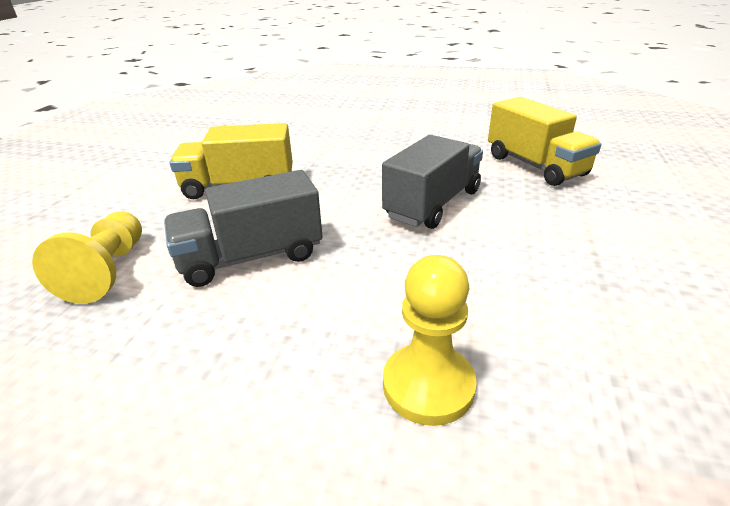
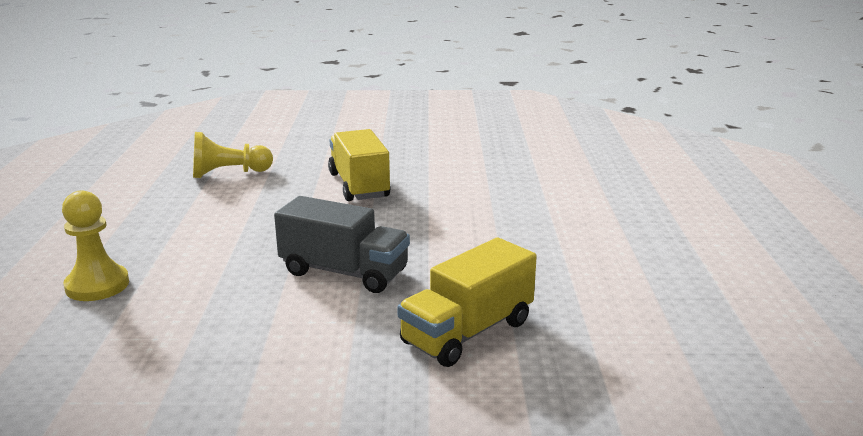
camera: 75 degrees right, 10 degrees down
(251, 257) = (245, 210): grey truck -> none

